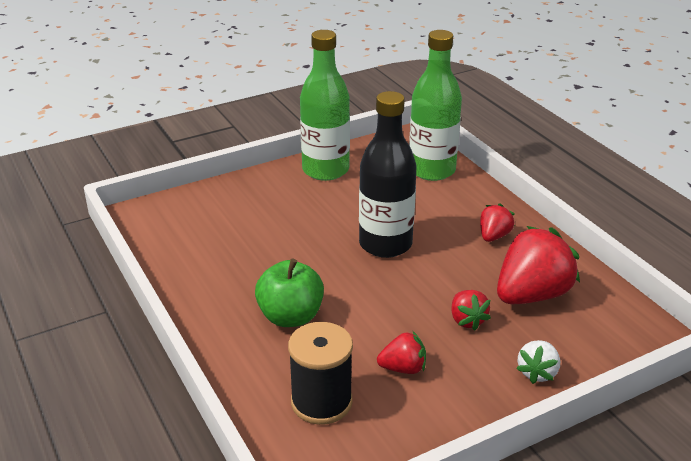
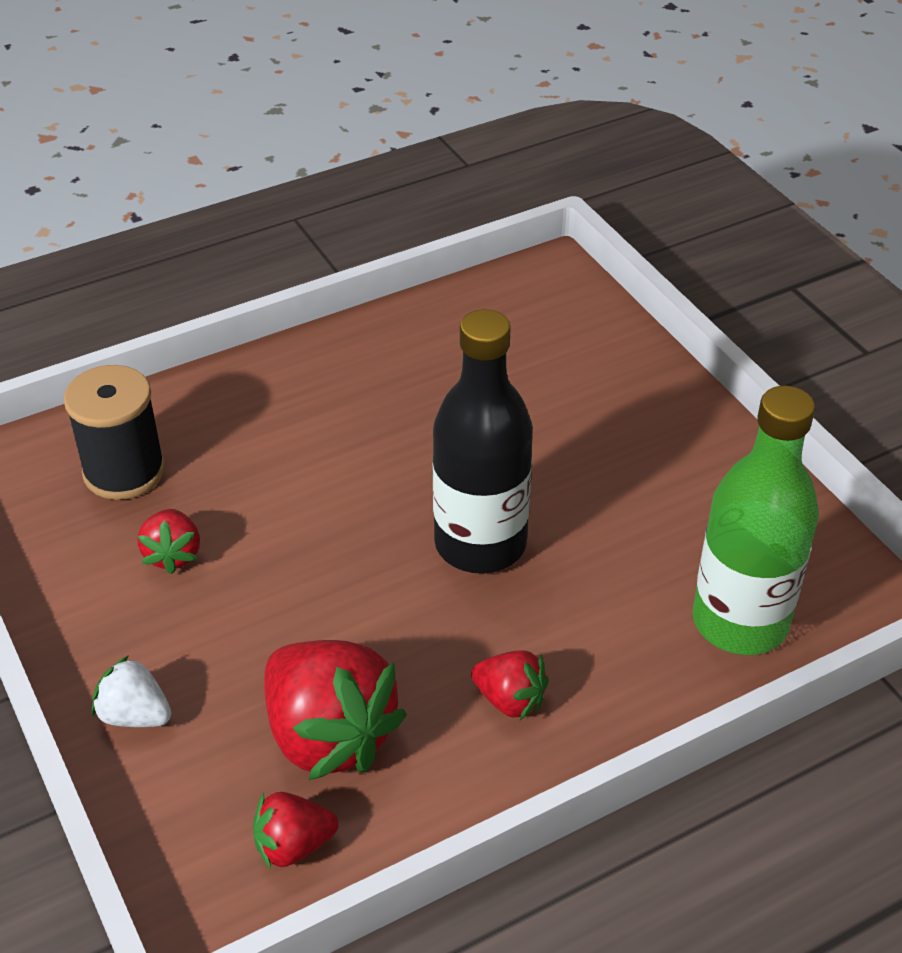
camera: 90 degrees right, 10 degrees up
(290, 317) = (300, 437): green apple -> none
(325, 170) = (713, 467): green bottle -> none
(467, 320) = (270, 637): red strawberry -> red strawberry (293, 845)

